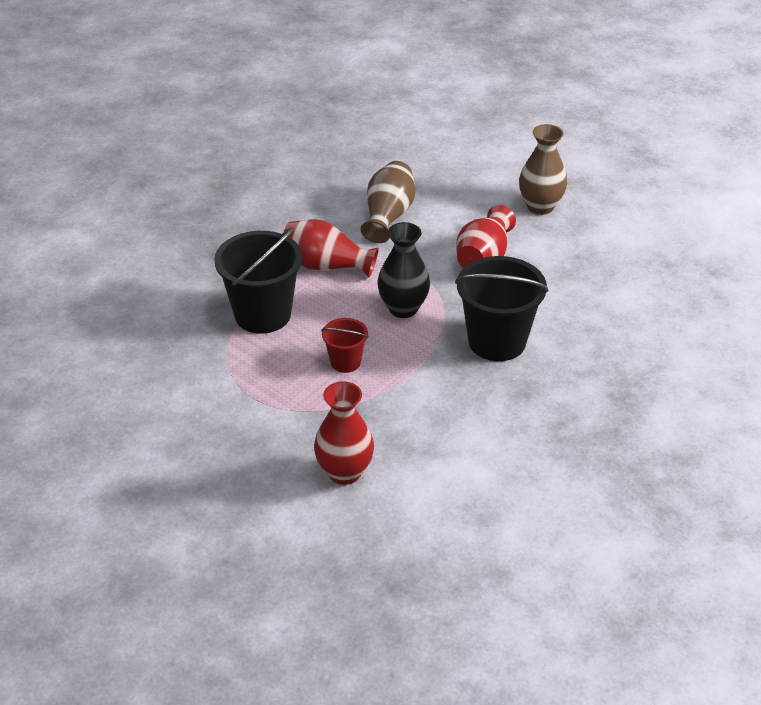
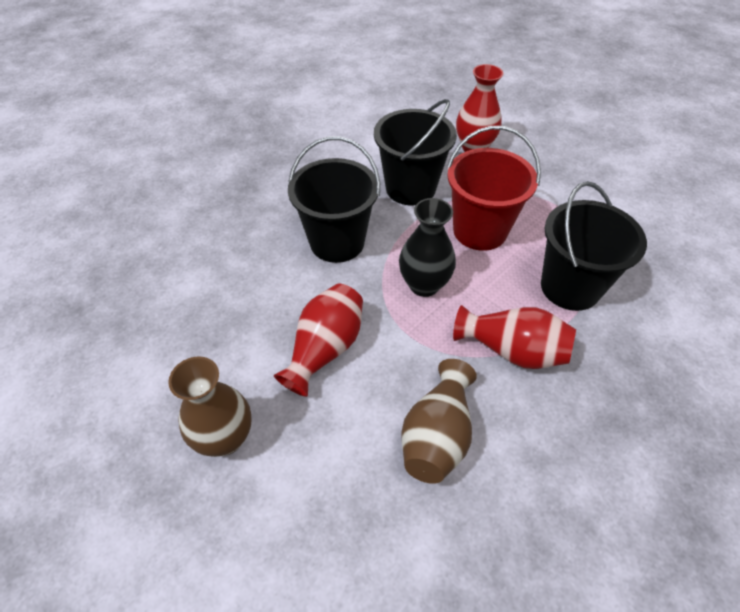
camera: 175 degrees left, 10 degrees up
(345, 362) = (480, 231): red bucket -> red bucket, size x1.93
(425, 407) = (410, 188): none -> black bucket

